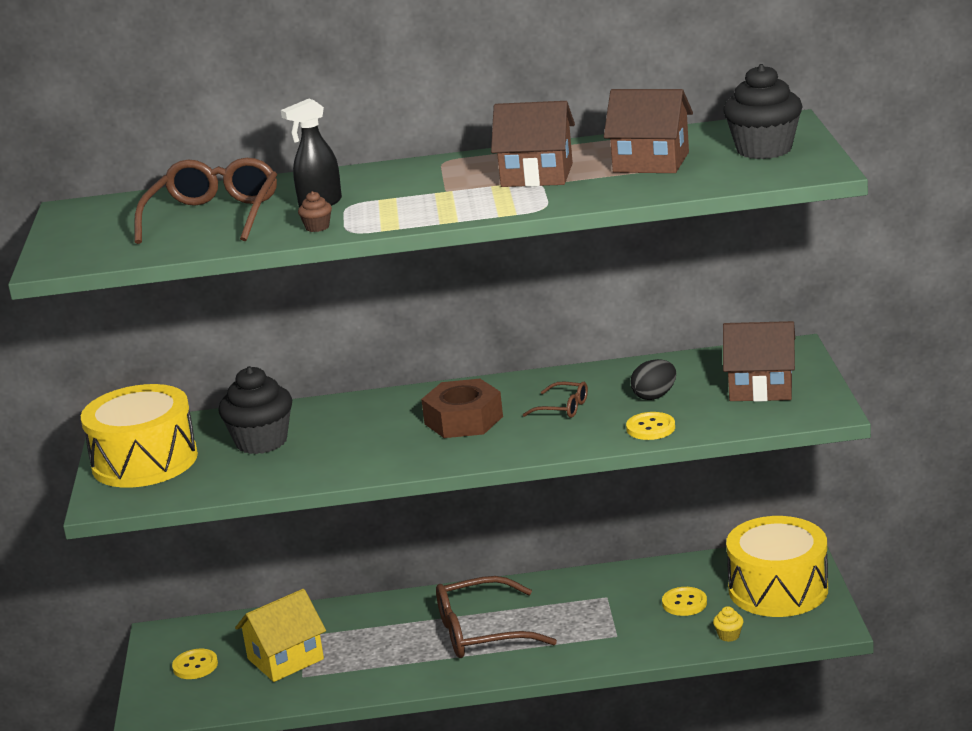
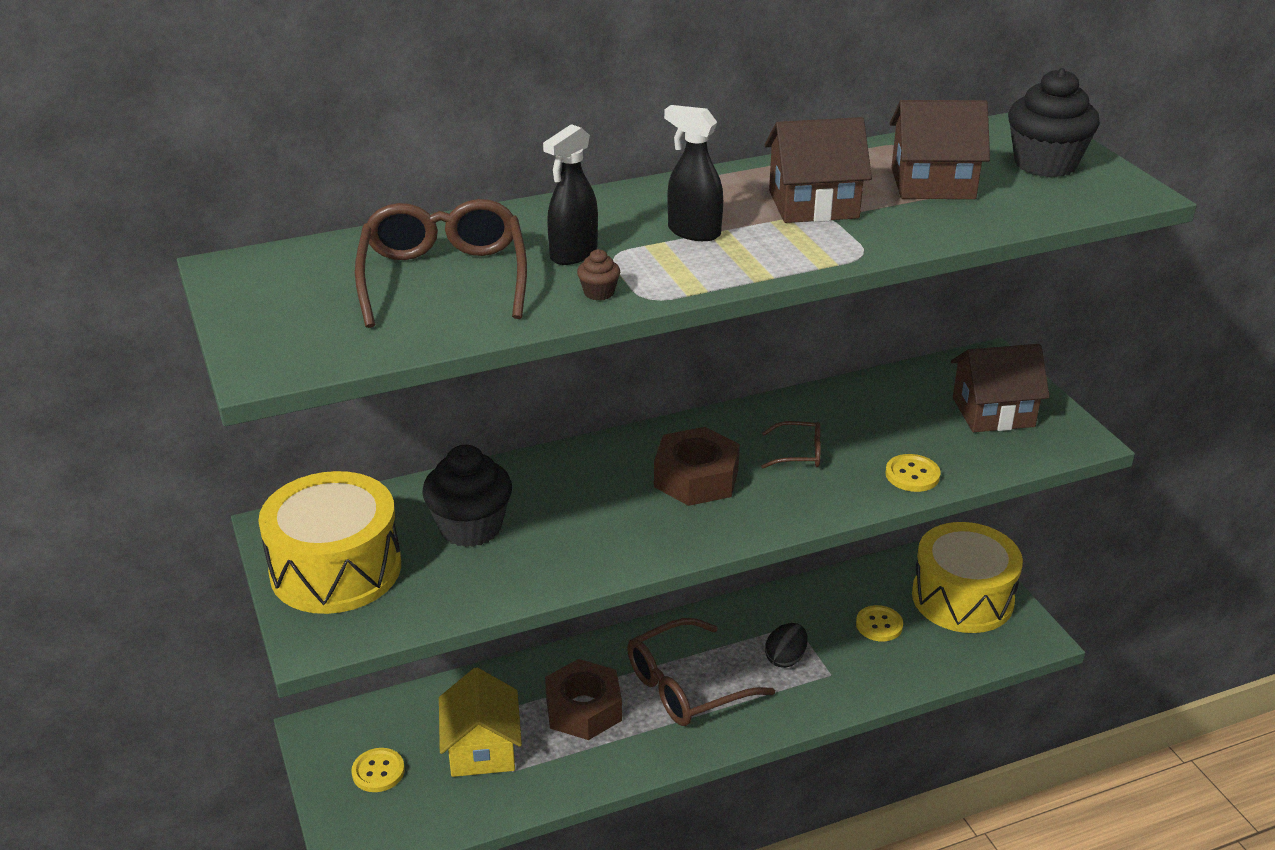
camera: 20 degrees left, 10 degrees up
(285, 659) = (482, 749): yellow house -> yellow house turned 45 degrees counterclockwise
(384, 640) = (583, 709): none -> brown nut
(424, 192) = (693, 232): none -> black spray bottle
(654, 396) = (888, 430): black egg -> black egg (785, 658)
(729, 635) = (944, 661): yellow cupcake -> none

